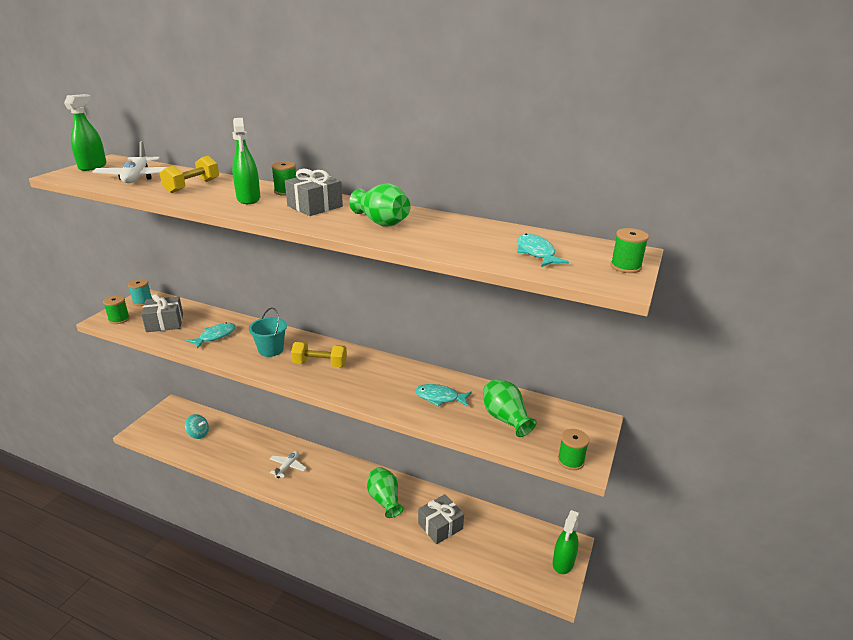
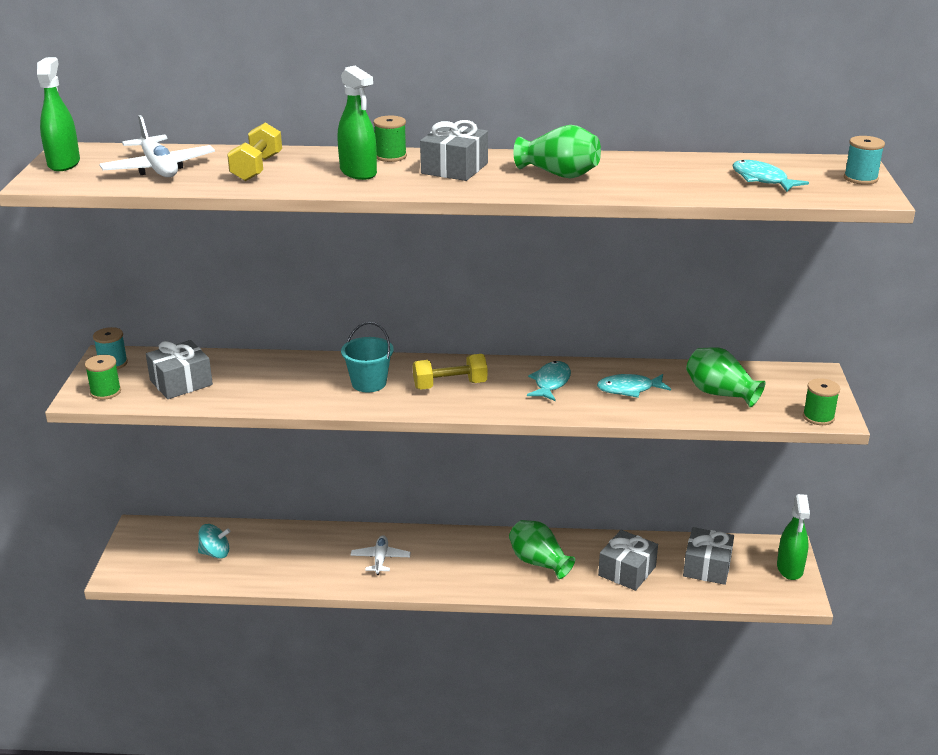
camera: 20 degrees left, 0 degrees up
(215, 336) = (274, 383): turquoise fish -> turquoise fish (551, 383)
(500, 541) = (707, 567): none -> grey gift
(625, 267) = (860, 178): green spool -> turquoise spool

